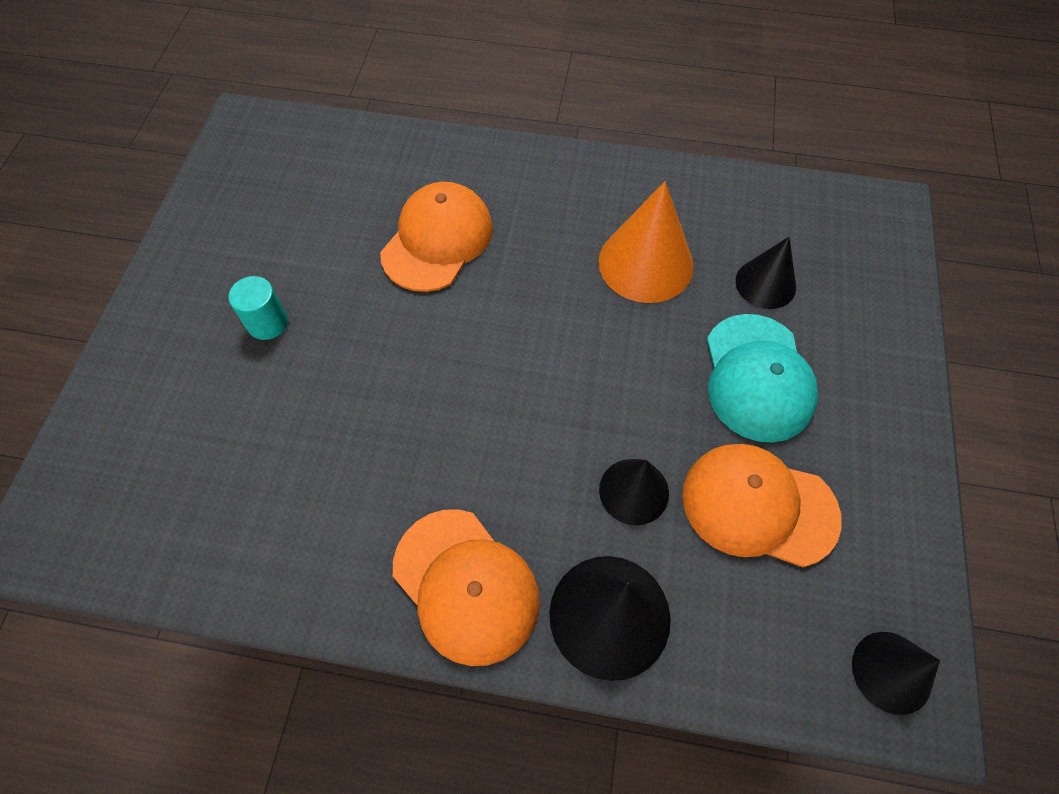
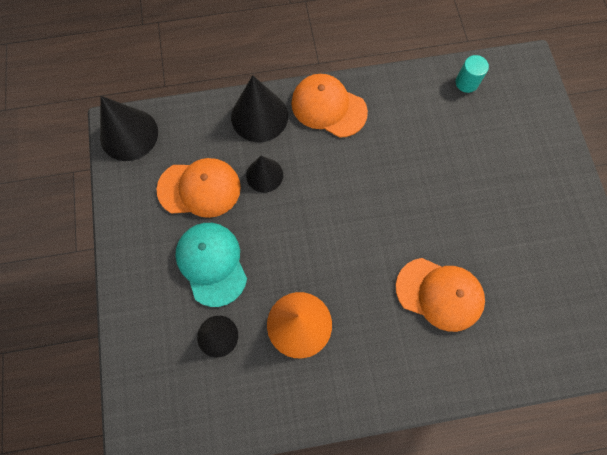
camera: 160 degrees right, 10 degrees up
(267, 323) = (503, 200): turquoise cylinder -> turquoise cylinder (466, 83)
(437, 240) = (439, 294): orange cap -> orange cap turned 75 degrees counterclockwise
(891, 672) = (129, 134): black cone -> black cone, size x1.60

